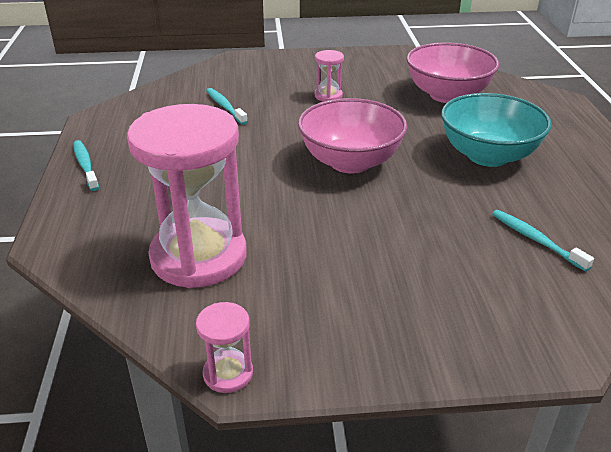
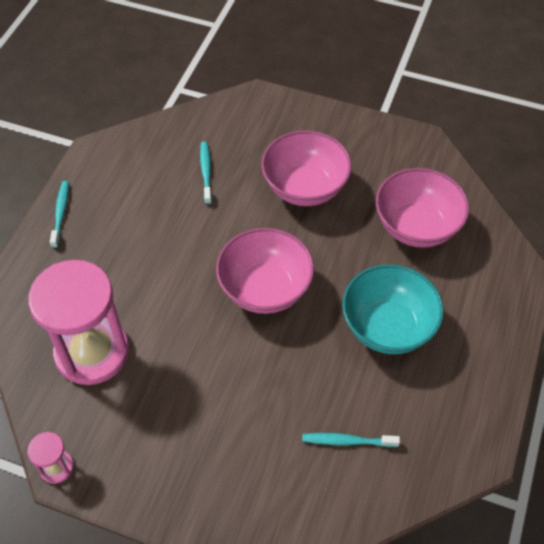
camera: 25 degrees right, 20 degrees up
(328, 96) = (305, 188): pink hourglass -> pink bowl
(536, 240) = (347, 441): turquoise toothbrush -> turquoise toothbrush turned 75 degrees counterclockwise

